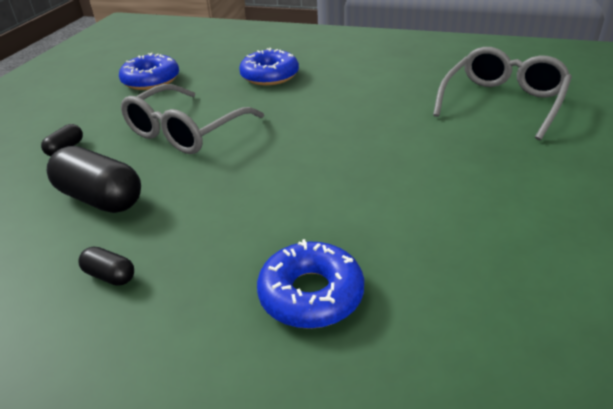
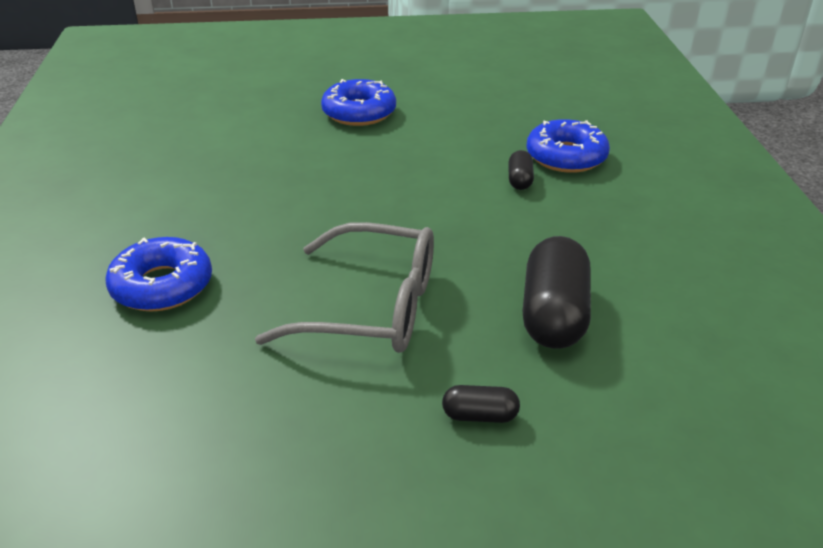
camera: 115 degrees left, 0 degrees up
(110, 276) = (640, 253): black capsule -> black capsule (520, 180)
(151, 80) = (198, 433): blue donut -> blue donut (359, 112)
(502, 102) = (219, 111): grey glasses -> none

